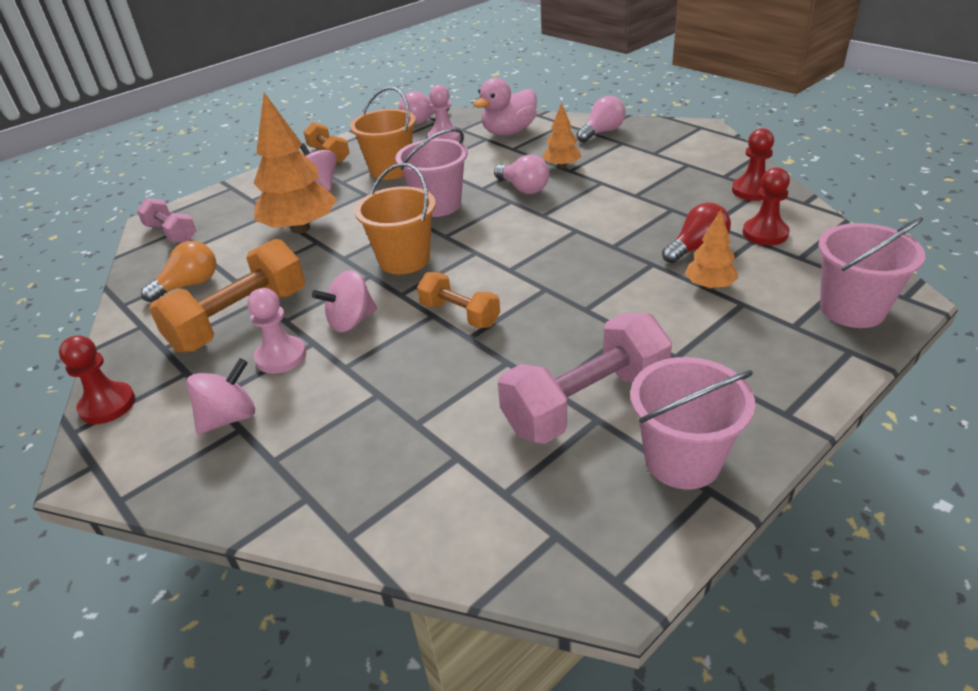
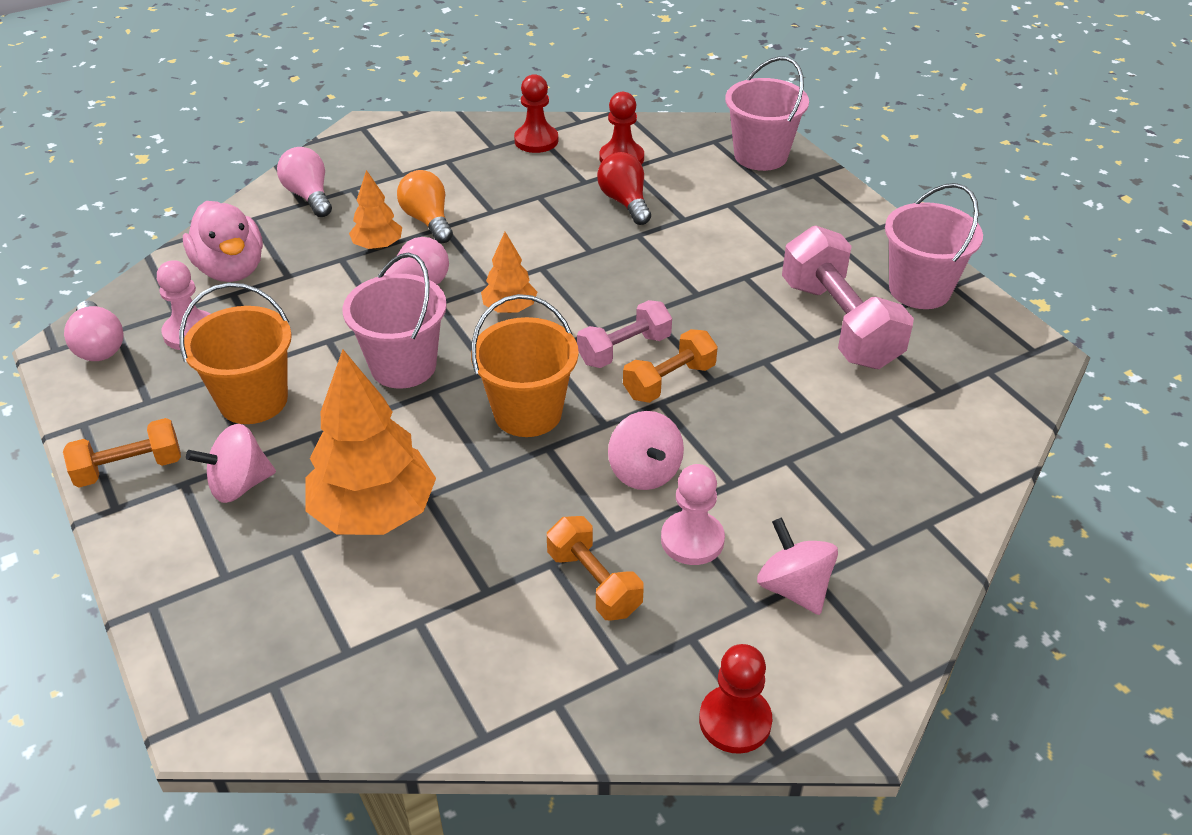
camera: 80 degrees left, 5 degrees up
(171, 233) = (277, 687): pink dumbbell -> pink dumbbell (624, 350)
(189, 285) = (470, 648): orange light bulb -> orange light bulb (428, 220)
(240, 320) = (594, 583): orange dumbbell -> orange dumbbell, size x0.58
(709, 286) = (693, 213): orange tree -> orange tree (509, 308)

